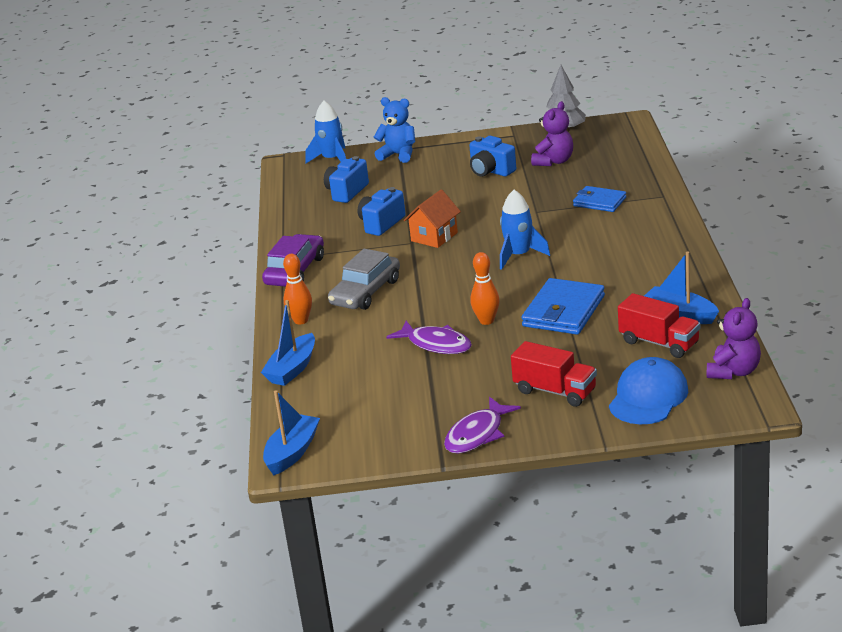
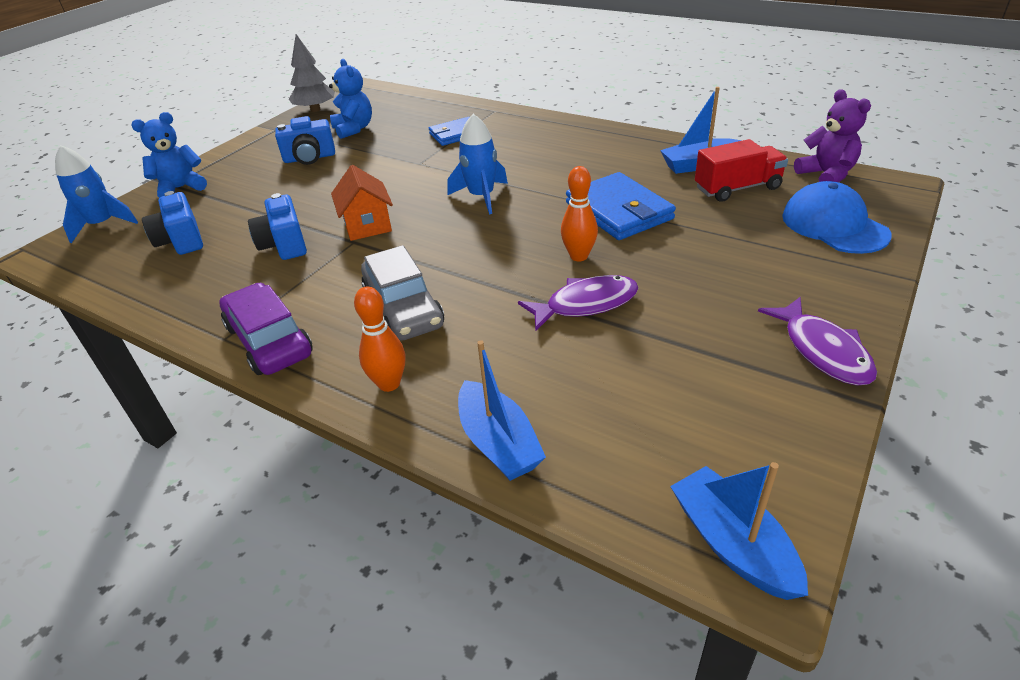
camera: 55 degrees left, 10 degrees up
(554, 161) = (354, 129): purple teddy bear -> blue teddy bear
(555, 391) = (772, 268): red truck -> none

